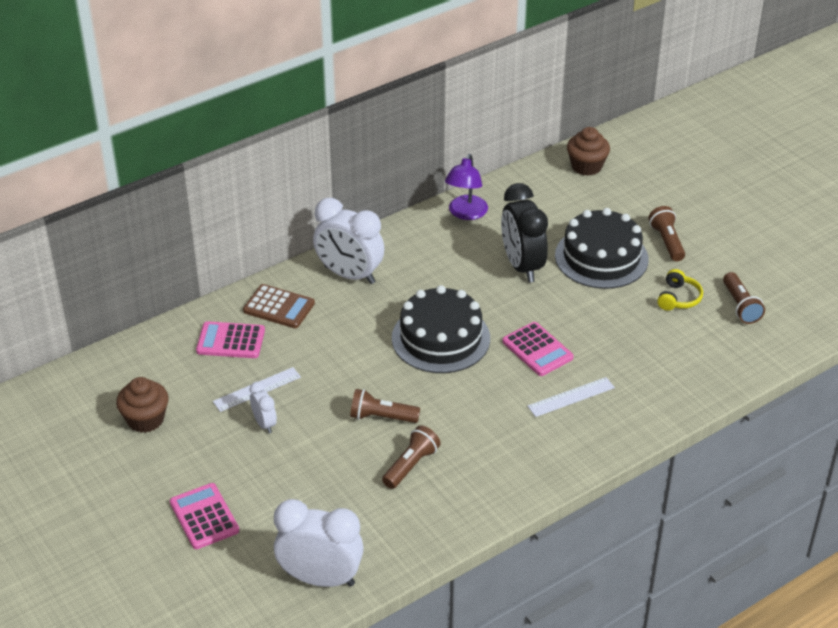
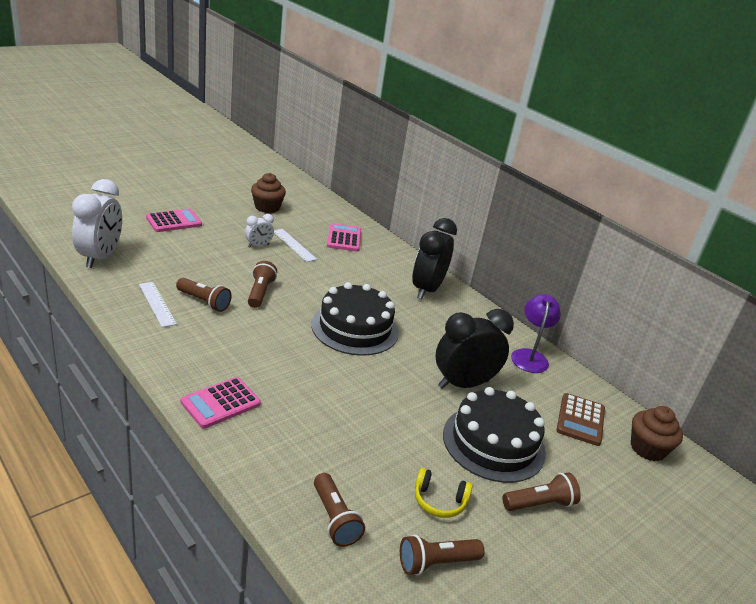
camera: 80 degrees right, 10 degrees down
(279, 307) = (382, 258): brown calculator -> brown calculator (580, 420)
(349, 275) = (427, 290): white clock -> black clock
(466, 213) = (529, 356): purple lamp -> purple lamp turned 90 degrees clockwise
(537, 350) = (343, 382): pink calculator -> pink calculator (220, 403)
(571, 397) = (277, 397): white ruler -> white ruler (157, 304)
(712, 360) = (334, 519): none -> brown flashlight

